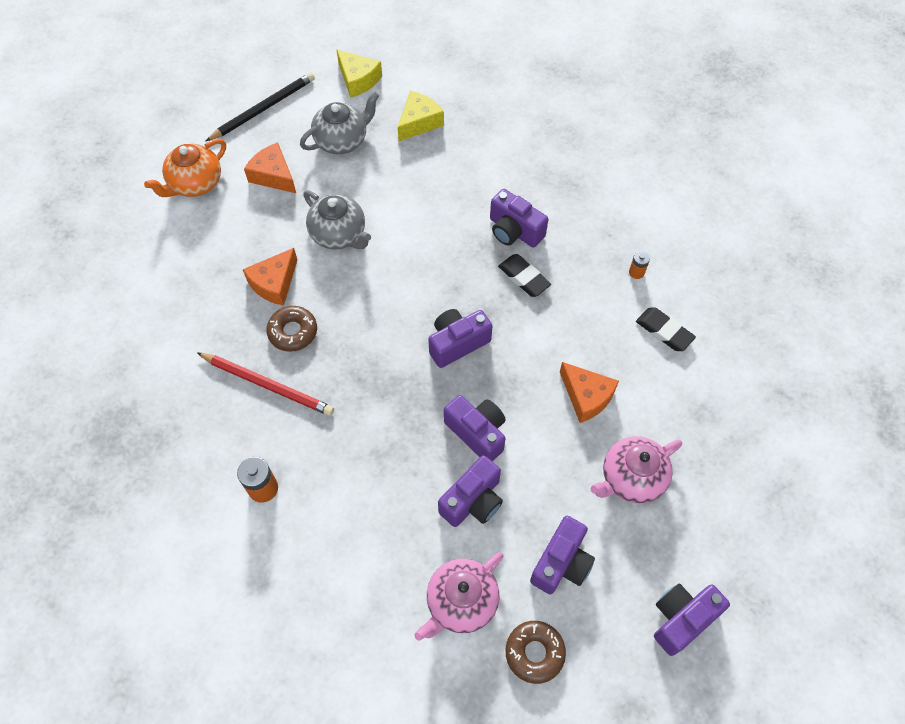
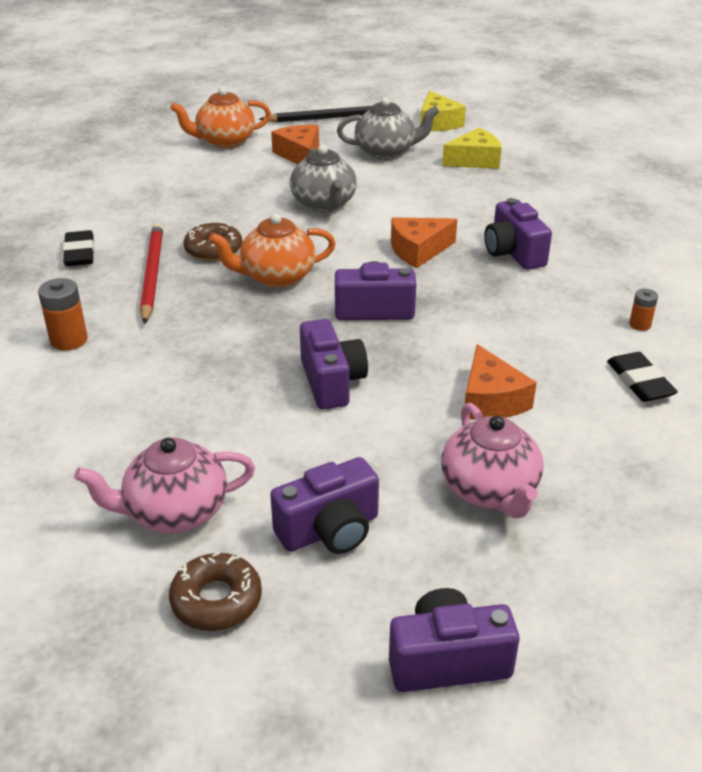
camera: 30 degrees right, 25 degrees down
(268, 385) = (152, 274): red pencil -> red pencil turned 150 degrees counterclockwise
(274, 283) = (229, 215): orange cheese -> orange cheese (418, 250)
(363, 341) = (276, 277): none -> orange teapot
(473, 501) = (274, 433): purple camera -> none
(524, 277) = (495, 287): black eraser -> black eraser (80, 253)
(631, 478) = (490, 491): pink teapot -> pink teapot turned 105 degrees counterclockwise

